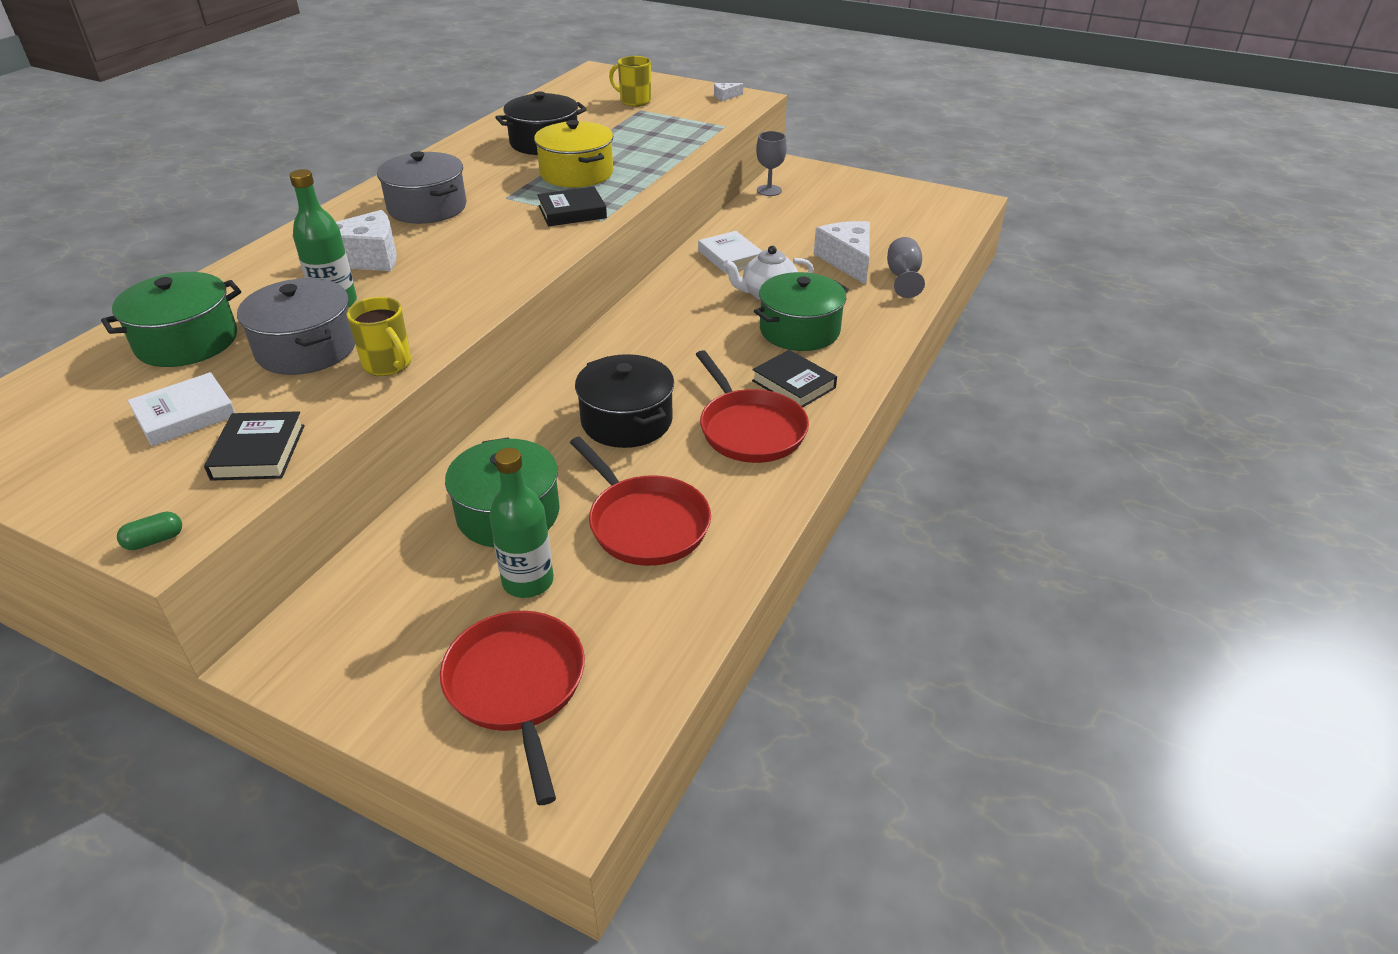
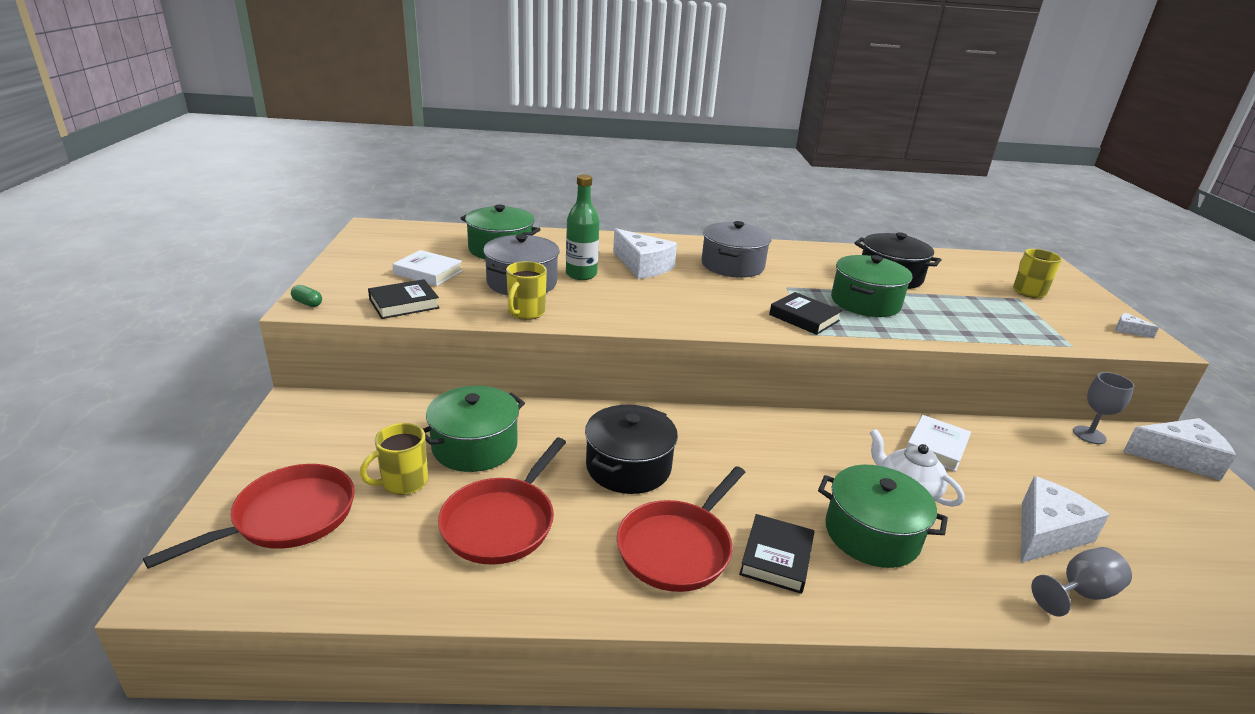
camera: 60 degrees right, 10 degrees down
(528, 581) = (403, 482): green bottle -> yellow mug
(576, 173) = (865, 302): yellow pot -> green pot
(816, 174) = (1178, 458): none -> white cheese

